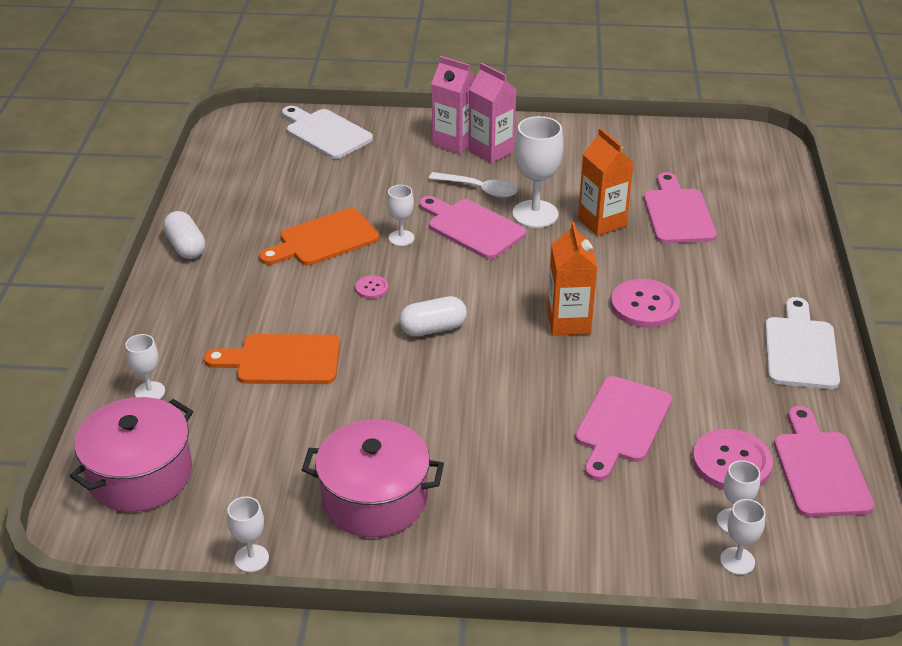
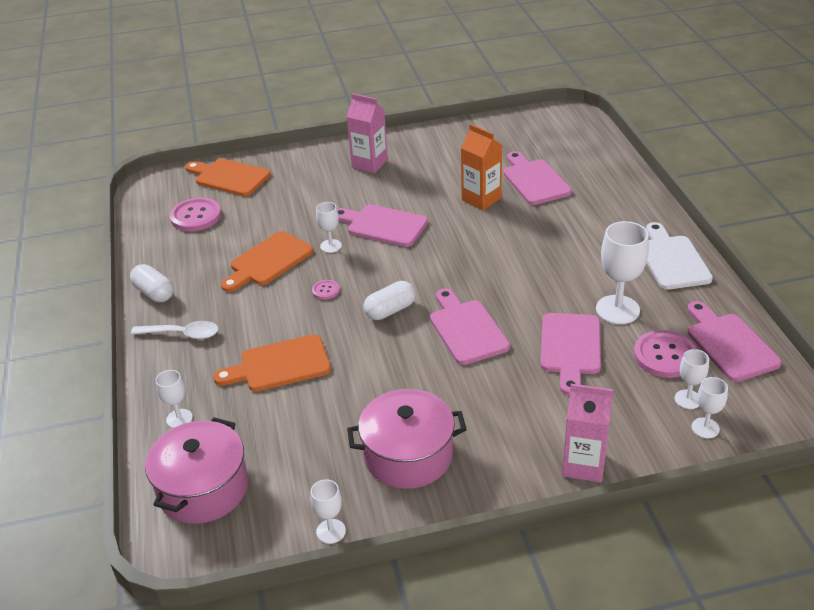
camera: 15 degrees left, 0 degrees up
(325, 133) = (229, 177): white cutting board -> orange cutting board
(454, 142) = (337, 163): pink carton -> pink carton (583, 465)
(479, 189) = (374, 195): white spoon -> white spoon (182, 334)
(509, 372) = (466, 329): none -> pink cutting board
(535, 214) = (427, 204): white goblet -> white goblet (617, 310)
(568, 322) = (493, 280): orange carton -> none
(644, 305) = (544, 254): pink button -> pink button (196, 216)

